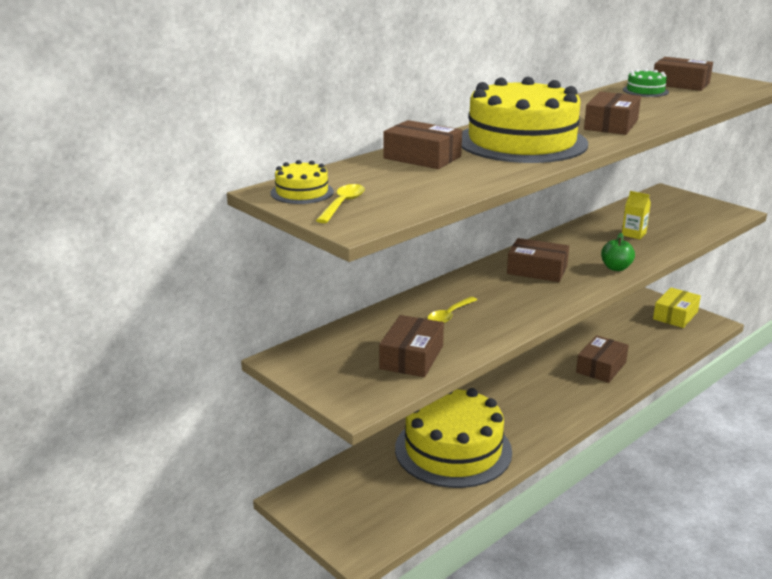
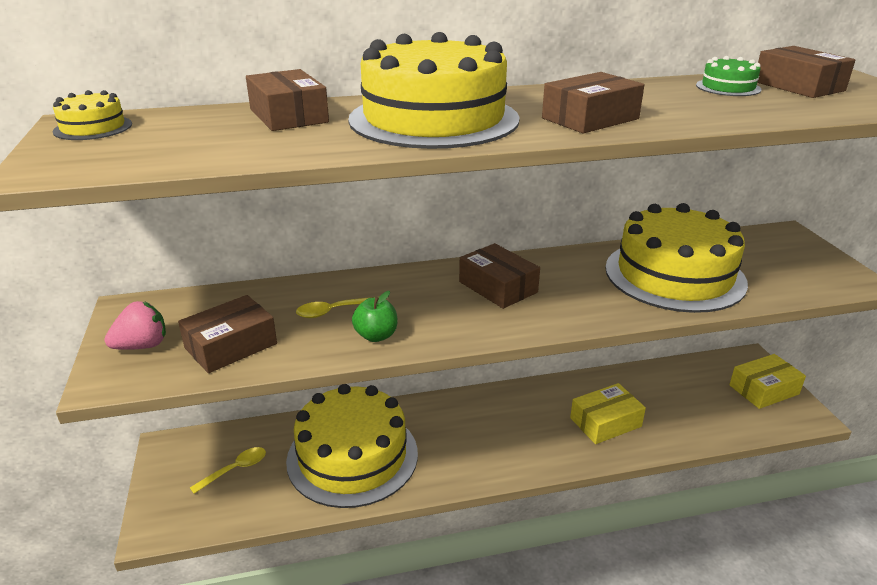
camera: 30 degrees right, 5 degrees up
(342, 204) = (91, 148): yellow spoon -> yellow spoon (235, 469)
(344, 378) = (142, 346): none -> pink strawberry
(601, 367) = (605, 422): brown box -> yellow box
(616, 268) = (594, 311): green apple -> green apple (376, 336)
(633, 234) = (674, 275): yellow carton -> yellow cake

